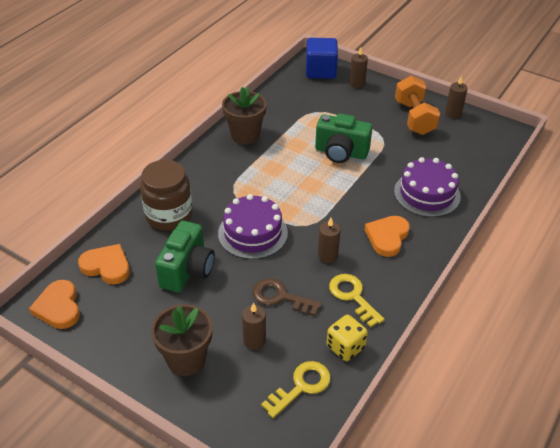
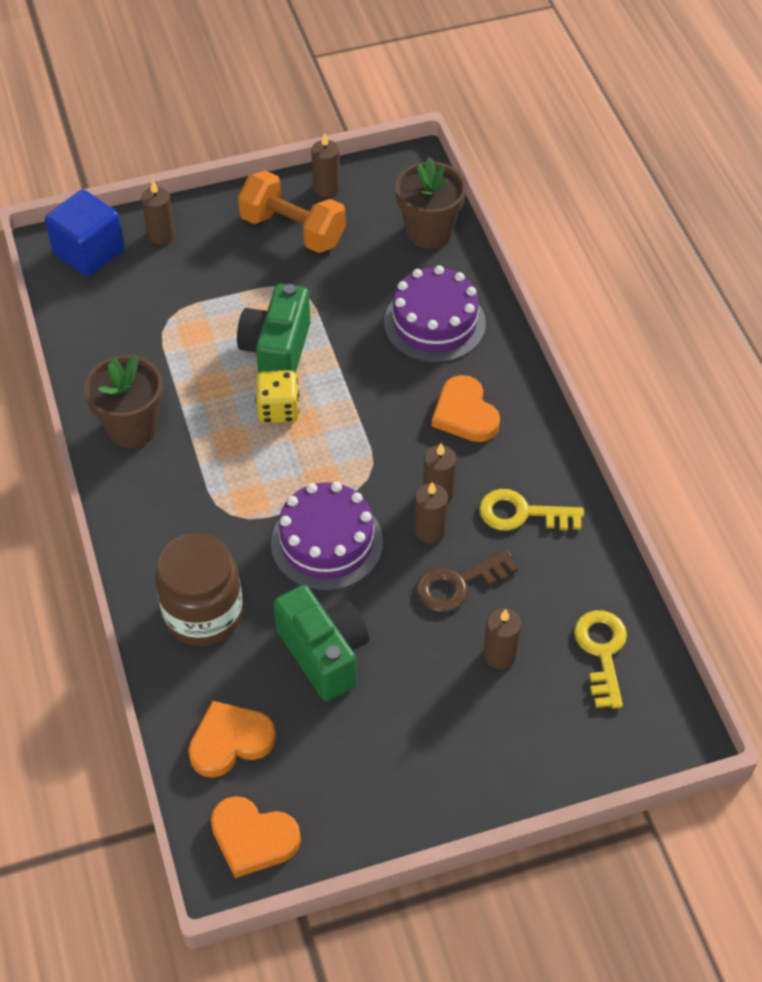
camera: 50 degrees left, 10 degrees up
(186, 359) = (466, 742): brown flower pot -> brown flower pot (429, 231)
(301, 266) = (430, 531): none -> brown candle
(341, 153) = (277, 351): green camera -> green camera turned 135 degrees clockwise
(345, 347) = (585, 572): yellow dice -> yellow dice (278, 409)

